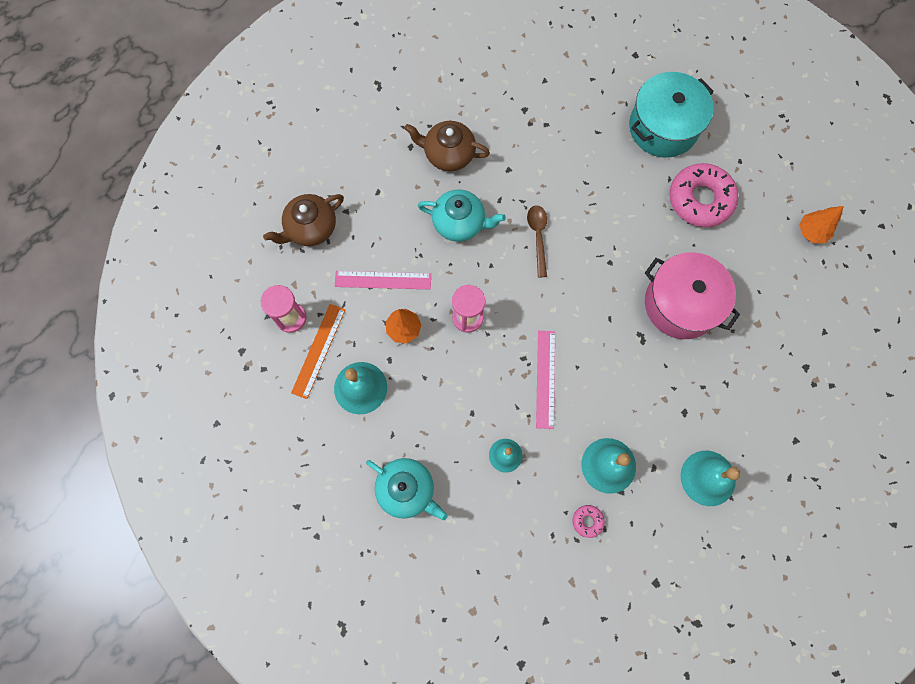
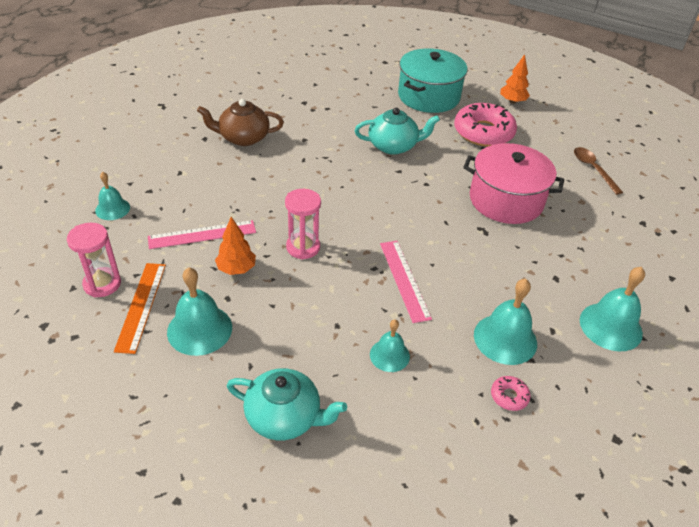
camera: 20 degrees left, 30 degrees down
(310, 228) = (112, 209): brown teapot -> turquoise bell
(460, 223) = (270, 180): turquoise teapot -> turquoise teapot (393, 146)
(538, 237) = (350, 178): brown spoon -> brown spoon (593, 169)
(811, 232) = (586, 137): orange tree -> orange tree (512, 101)

